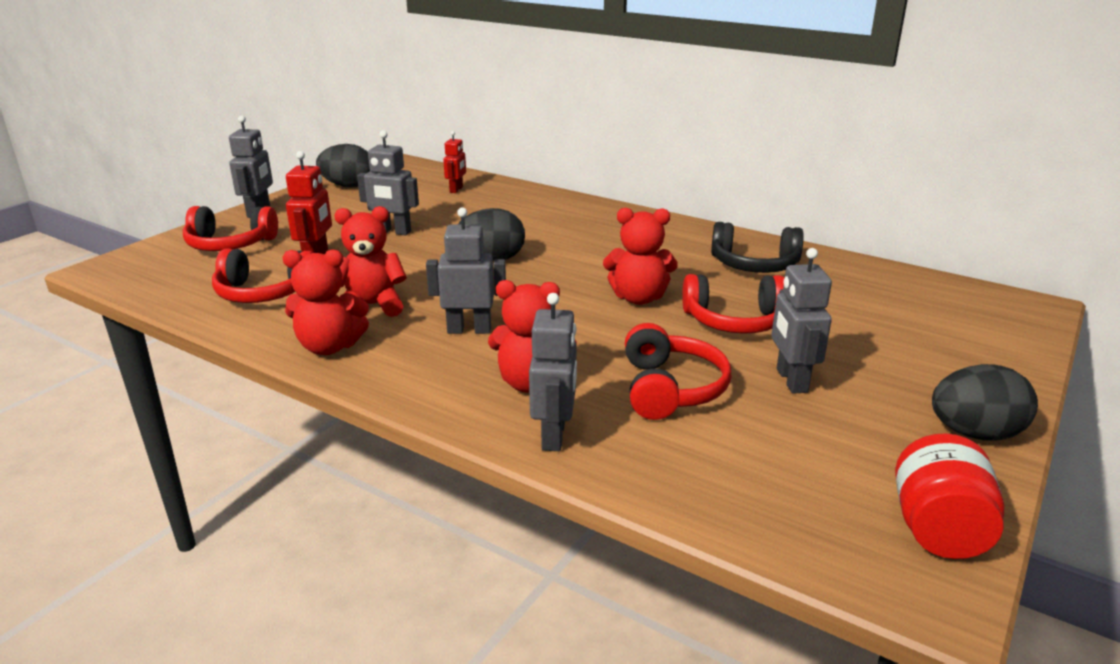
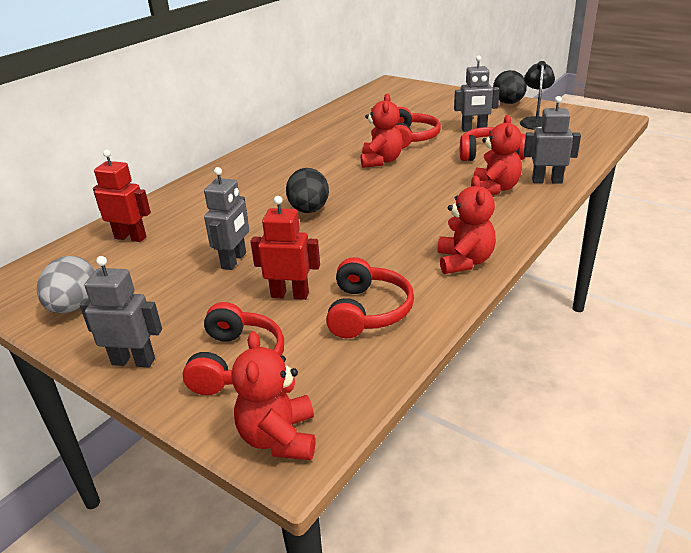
camera: 85 degrees left, 5 degrees up
(348, 186) = (74, 306): black egg -> grey egg
(371, 306) = (394, 252): red teddy bear -> red teddy bear (279, 438)
(456, 189) = (130, 237): red robot -> red robot, size x1.52
(469, 330) = (430, 211): grey robot -> none
(754, 265) = (334, 130): black headphones -> none
(865, 458) = (535, 121): none -> black lamp
(938, 530) = (578, 115): red jar -> none

